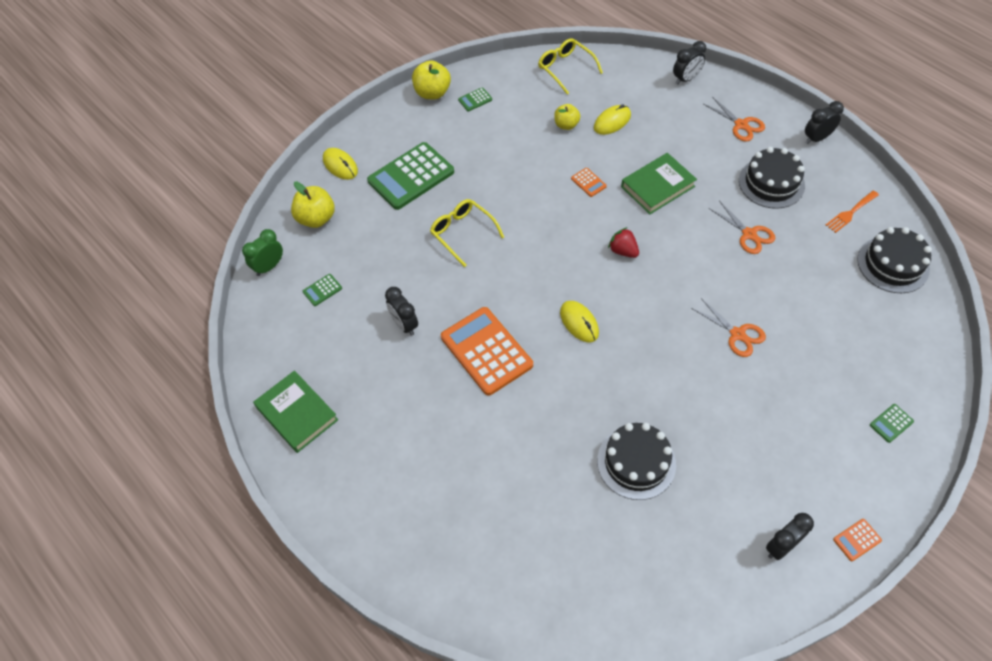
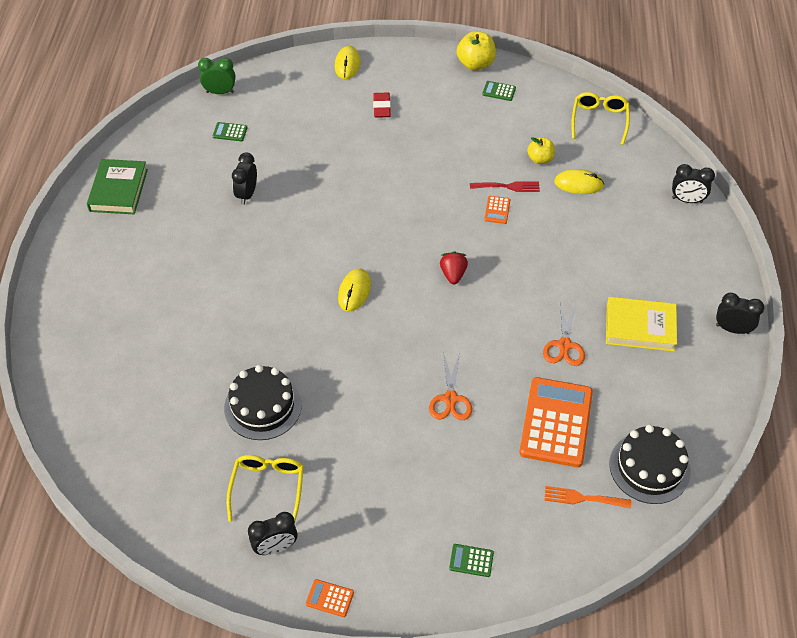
camera: 45 degrees right, 5 degrees down
(316, 218) = (286, 86): yellow apple -> none
(411, 176) = (381, 107): green calculator -> red eraser
(463, 233) = (362, 171): yellow glasses -> yellow glasses (268, 488)
(486, 351) = (272, 254): orange calculator -> orange calculator (556, 422)
(573, 161) = (508, 186): none -> red fork
(657, 186) = (544, 255): green book -> none
(741, 125) = (681, 268): orange scissors -> none
(771, 183) = (640, 327): black cake -> yellow book
(781, 546) = (275, 547): black clock -> black clock turned 150 degrees clockwise
(850, 213) = (673, 403): orange fork -> orange fork (583, 498)

